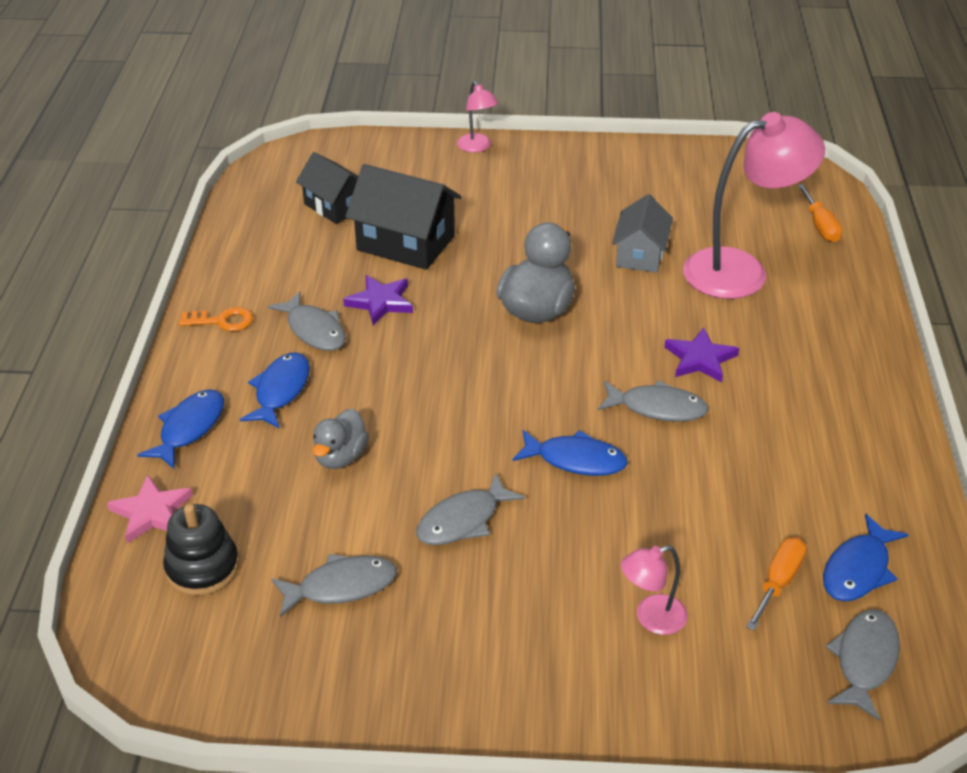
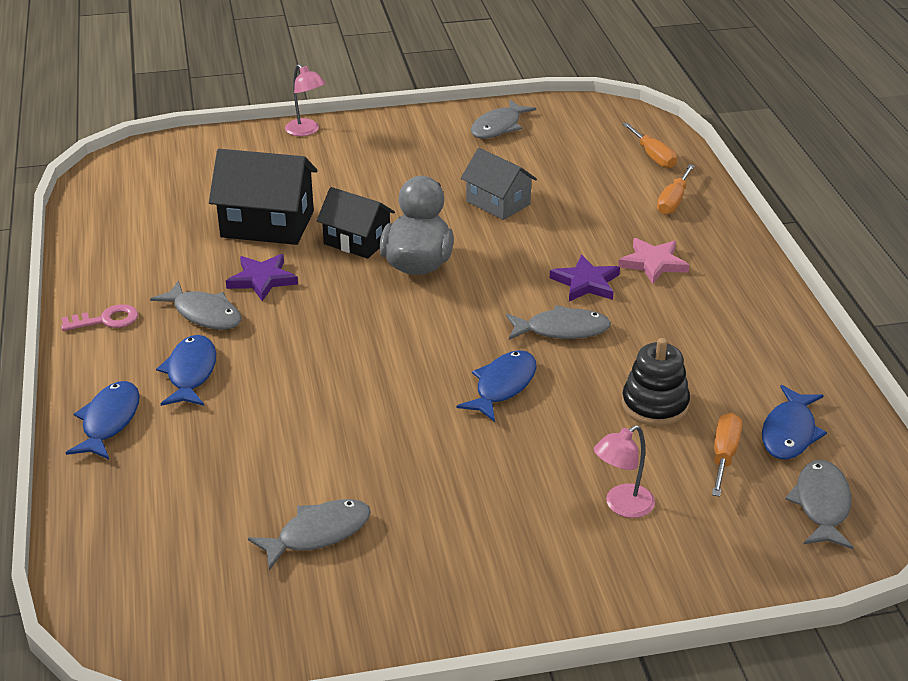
camera: 15 degrees left, 5 degrees down
(151, 512) = (99, 503): pink star -> pink star (653, 263)
(202, 567) = (171, 542): black stacking toy -> black stacking toy (655, 405)
(222, 321) = (106, 320): orange key -> pink key
(335, 206) = (183, 201): black house -> black house (357, 241)
(340, 457) = (274, 421): grey duck -> none
(463, 520) = (415, 455): grey fish -> grey fish (498, 127)
(575, 460) = (503, 386): blue fish -> blue fish turned 60 degrees counterclockwise
(640, 254) = (498, 203): grey house -> grey house turned 45 degrees counterclockwise
(741, 270) = (596, 203): pink lamp -> none
(824, 280) = (673, 201): none -> orange screwdriver

